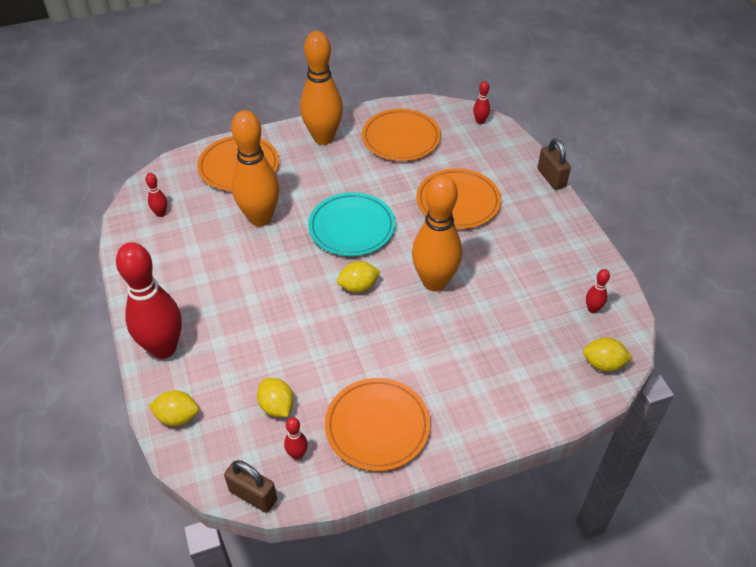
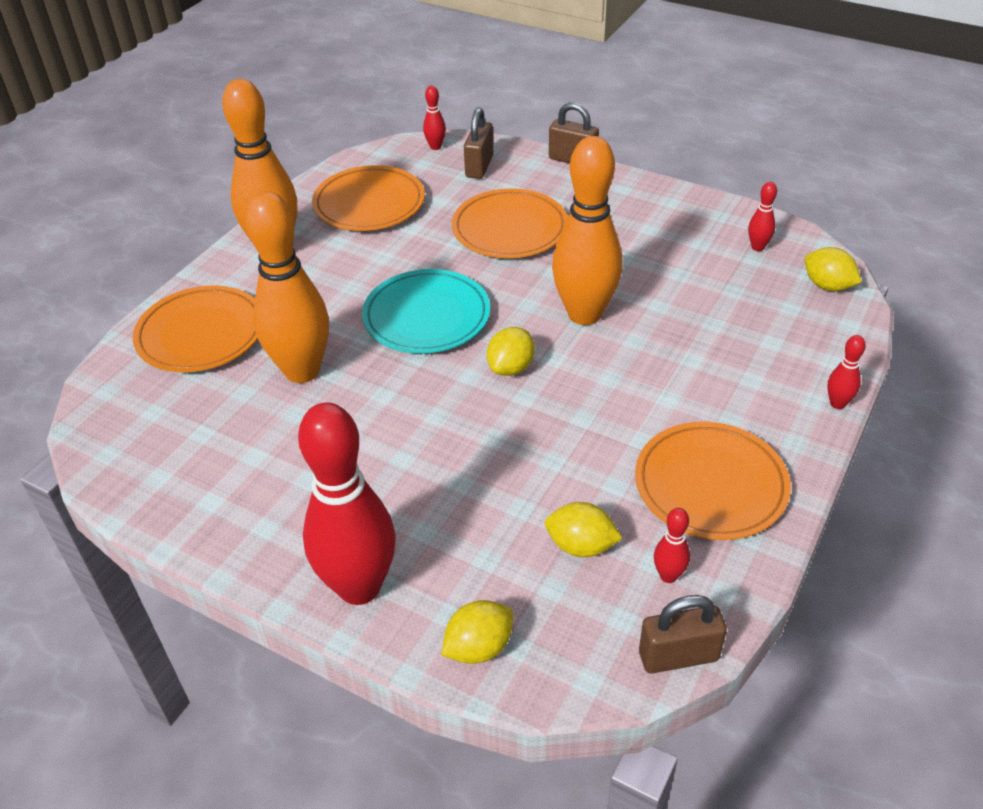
camera: 40 degrees left, 5 degrees down
(161, 213) = (155, 444): red bowling pin -> red bowling pin (837, 403)
(489, 150) = (479, 166): none -> brown padlock
(603, 364) = (827, 286): yellow lemon -> yellow lemon turned 75 degrees clockwise

